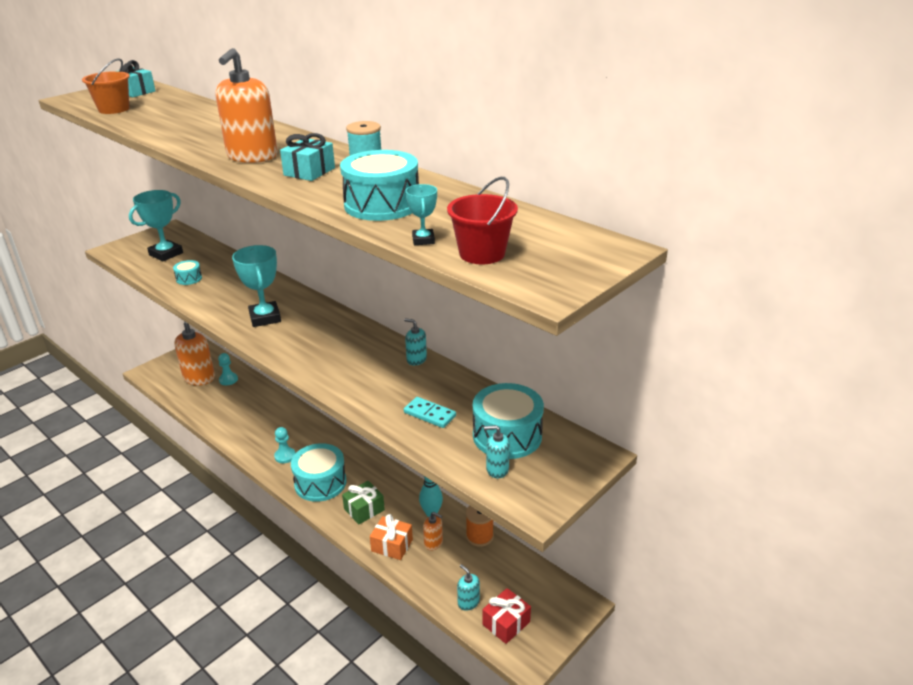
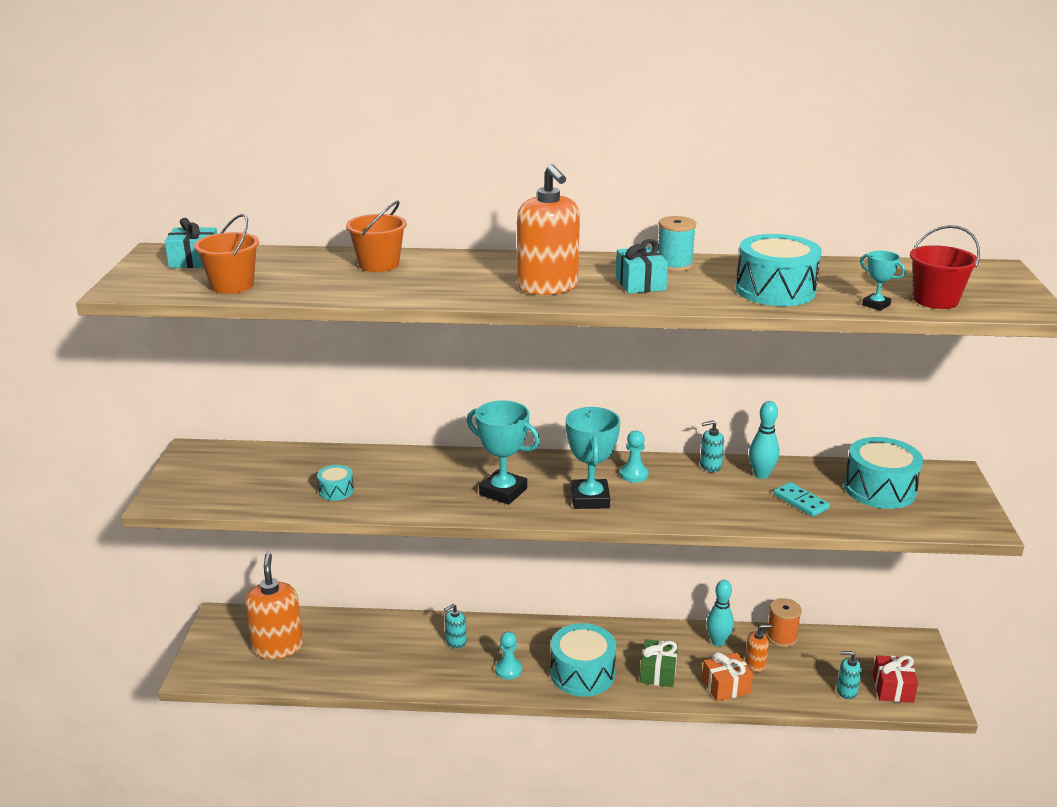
camera: 40 degrees left, 5 degrees down
(166, 254) = (249, 478): turquoise trophy -> turquoise trophy (590, 499)
(207, 117) = (379, 264): none -> orange bucket
(228, 380) = (319, 631): turquoise pawn -> turquoise pawn (634, 474)
(429, 414) = (800, 502): turquoise domino -> turquoise domino turned 60 degrees clockwise
(439, 382) = (761, 475): none -> turquoise bowling pin
(497, 469) = (916, 515): turquoise soap dispenser -> turquoise soap dispenser (455, 641)

